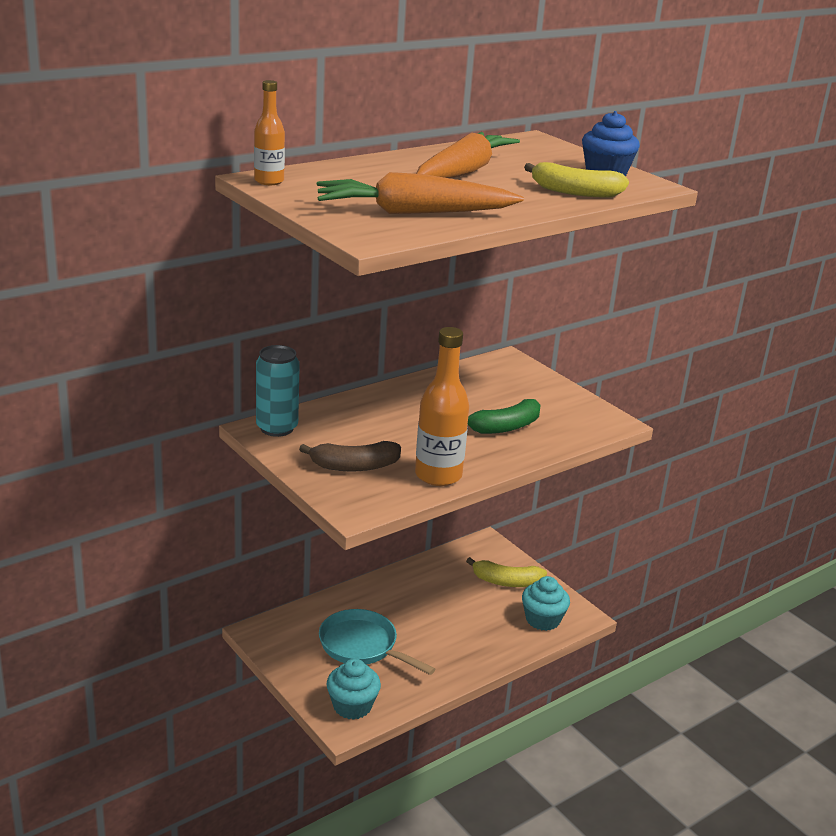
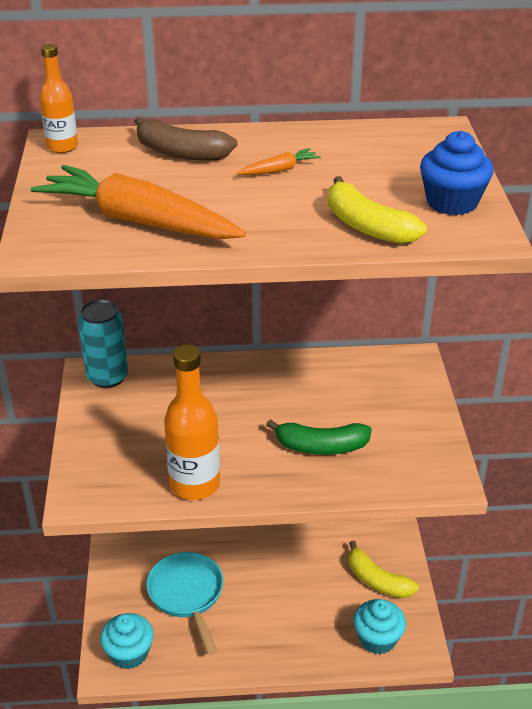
camera: 35 degrees right, 10 degrees up
(354, 466) = (130, 445): brown banana -> brown banana (181, 153)
(463, 172) = (279, 170): orange carrot -> orange carrot, size x0.41

